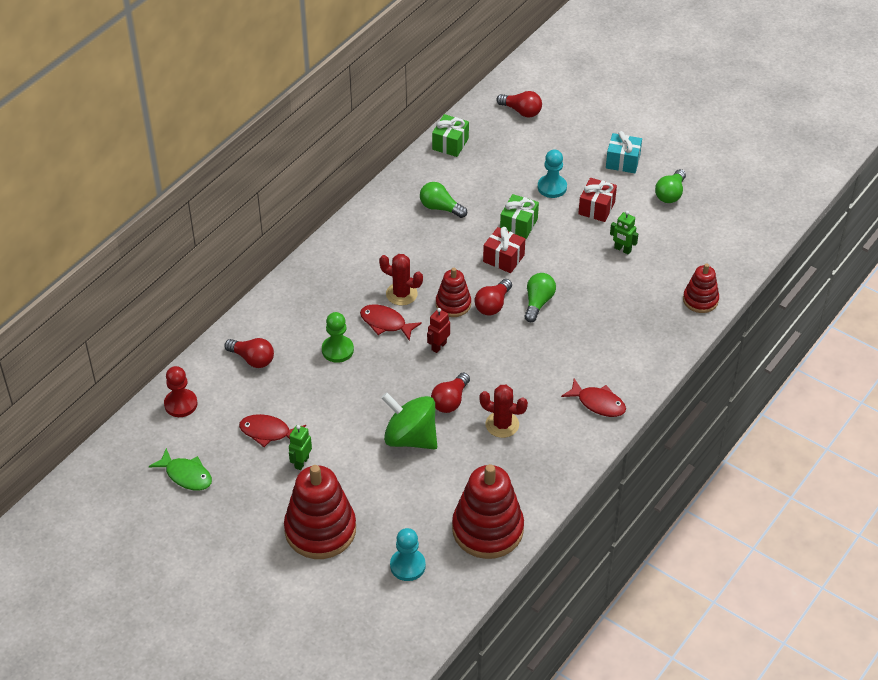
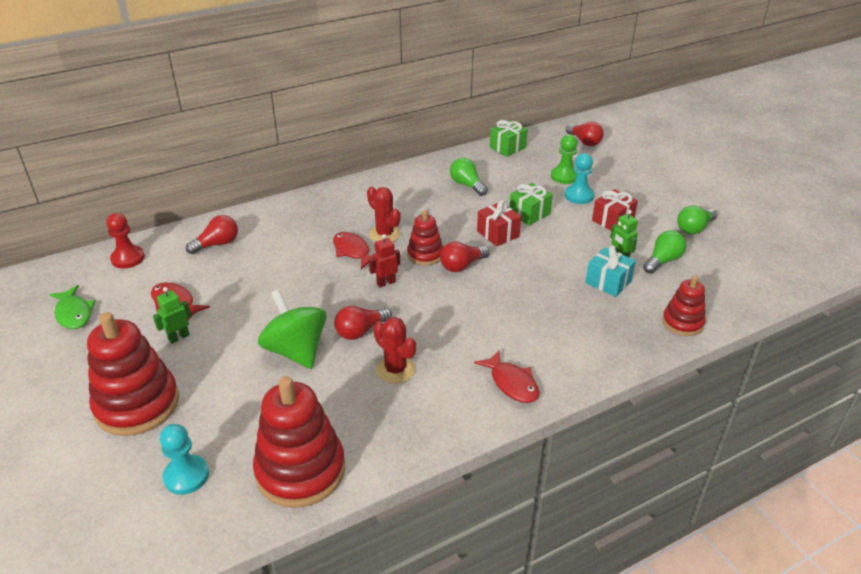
camera: 25 degrees right, 10 degrees down
(252, 359) = (217, 244): red light bulb -> red light bulb turned 90 degrees counterclockwise
(337, 350) = (293, 259): green pawn -> green pawn (564, 176)
(538, 302) = (507, 276): green light bulb -> green light bulb (663, 261)
(622, 162) = (658, 194): turquoise gift -> turquoise gift (608, 282)

